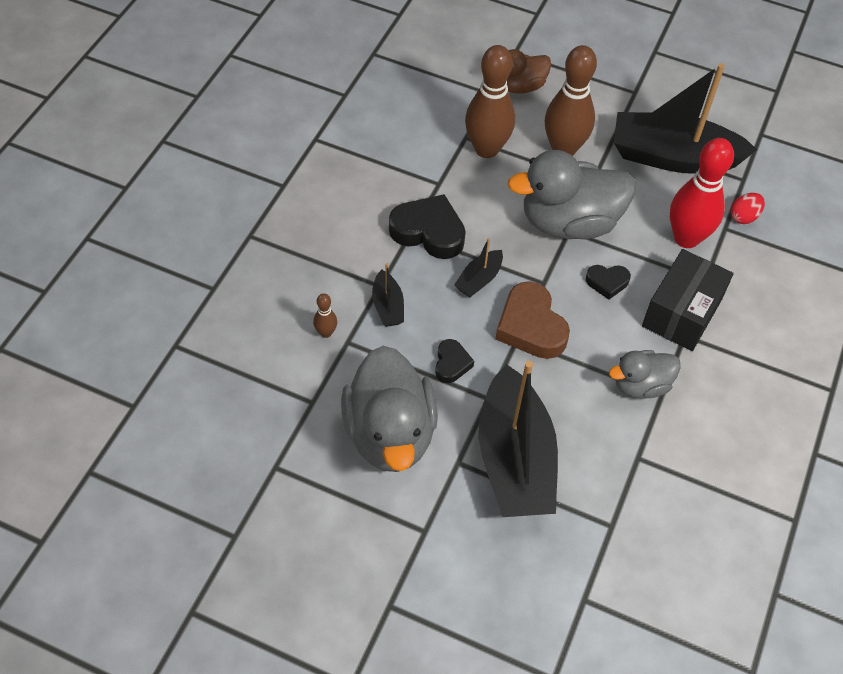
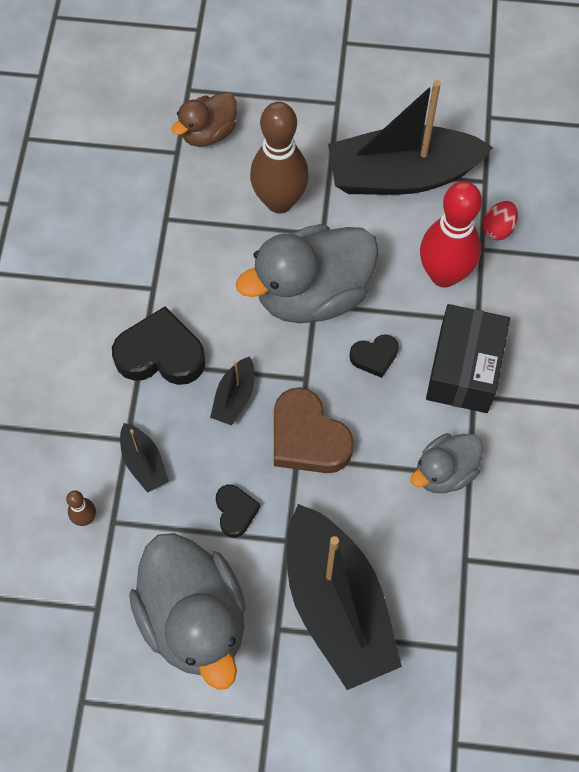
camera: 15 degrees left, 10 degrees up
(486, 149) = (194, 227): brown bowling pin -> none

